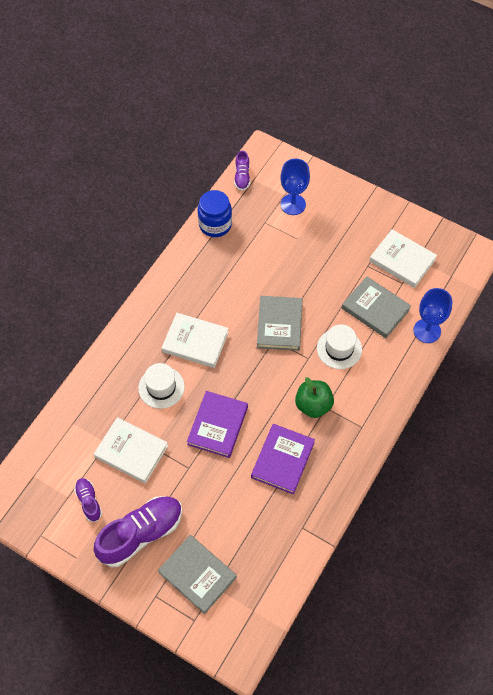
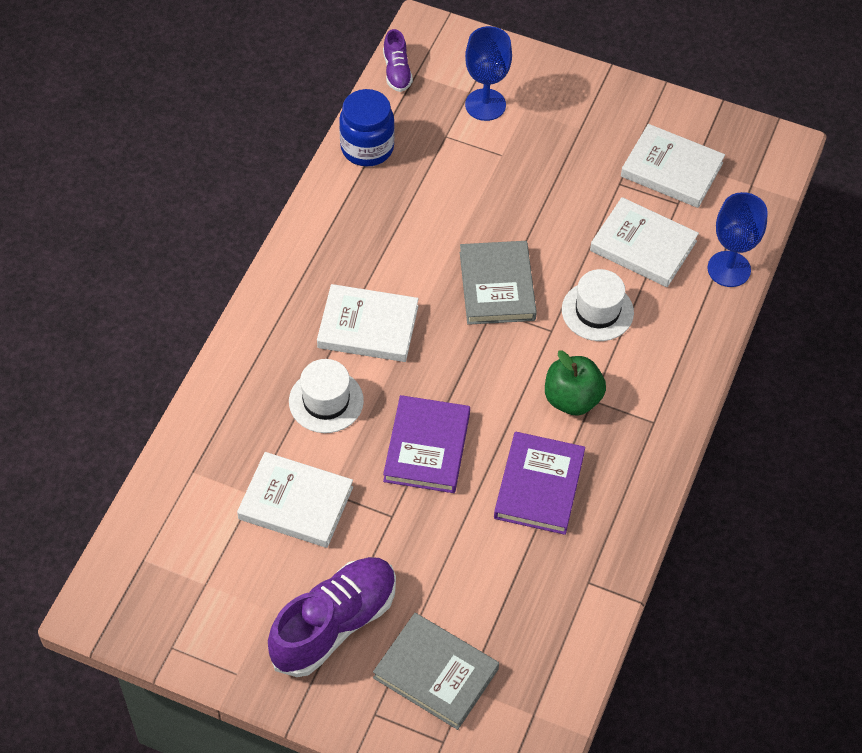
camera: 10 degrees left, 5 degrees down
(89, 501) = (241, 586): purple shoe -> none
(375, 309) = (643, 246): grey book -> white book

